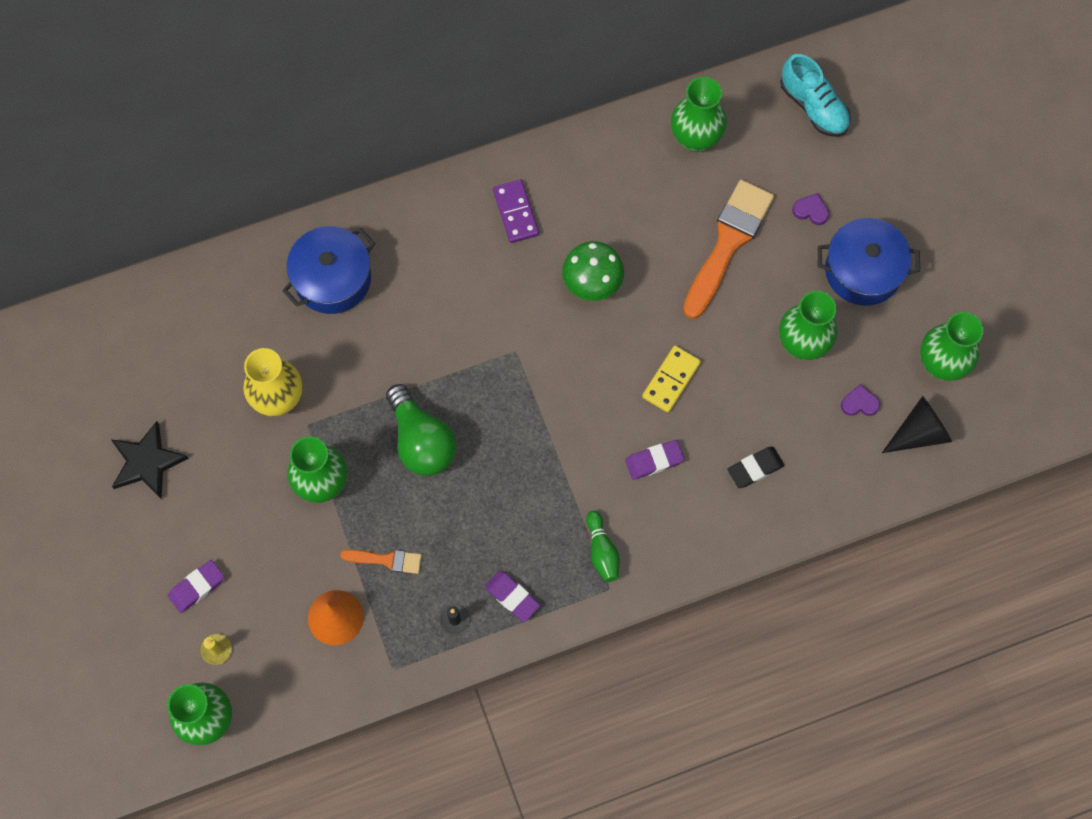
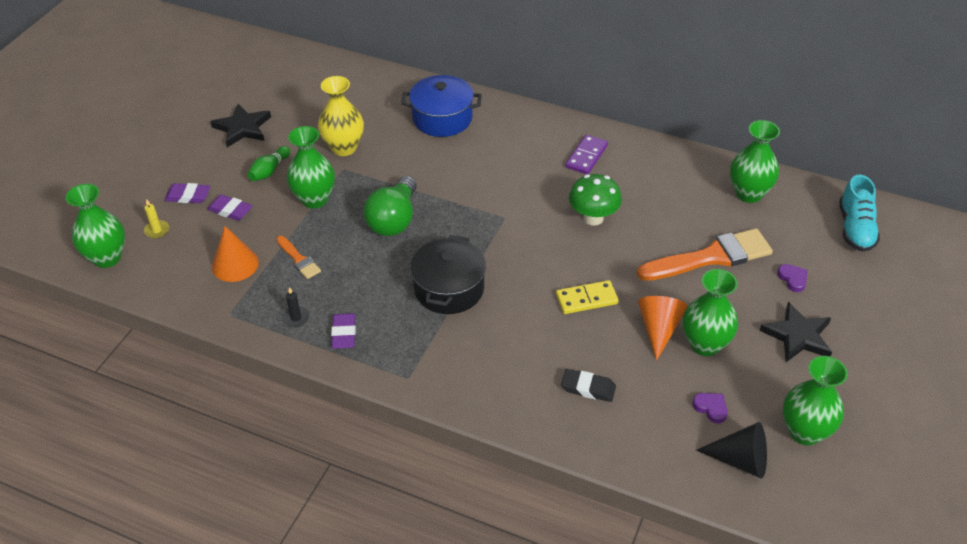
camera: 45 degrees right, 25 degrees down
(549, 472) = (449, 289): none -> black pot
(602, 551) = (429, 354): green bowling pin -> green bowling pin (269, 171)
(654, 461) = (523, 332): purple eraser -> purple eraser (230, 210)
(755, 359) = (659, 329): none -> orange cone
(863, 271) = (798, 336): blue pot -> black star

